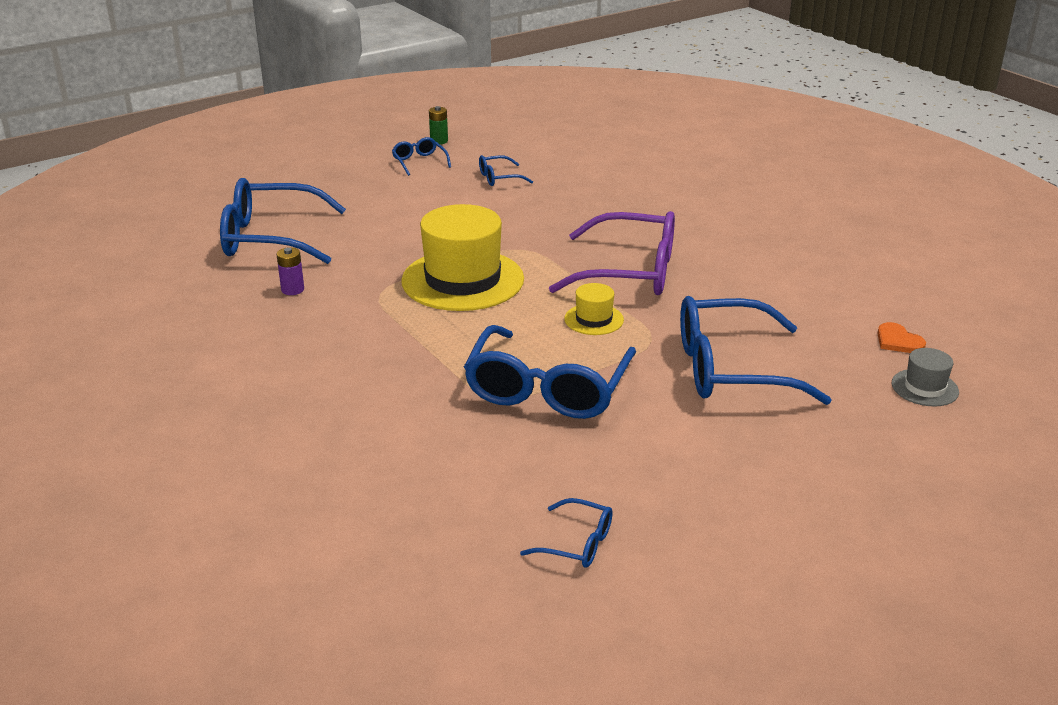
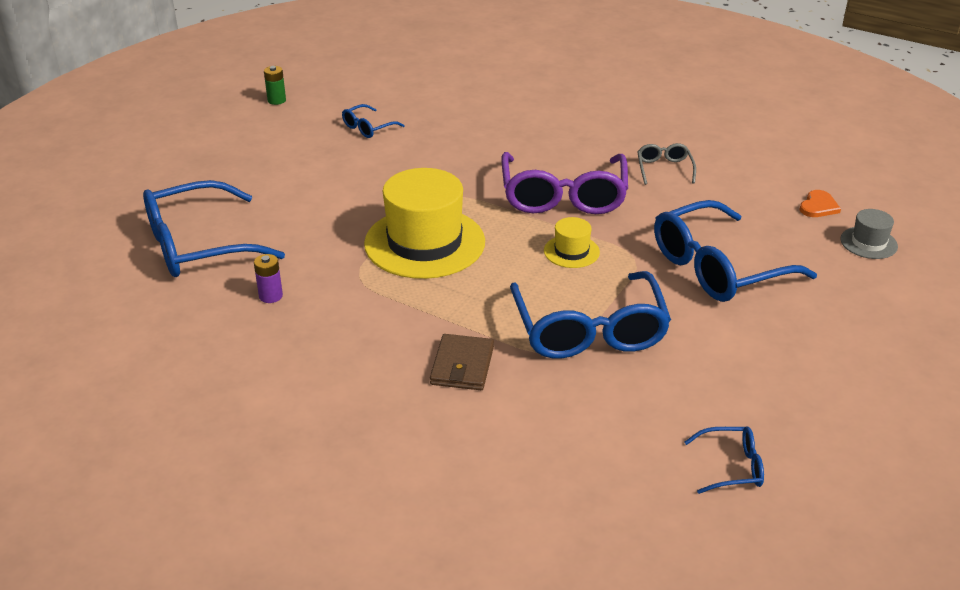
camera: 25 degrees left, 5 degrees up
(403, 386) = (462, 365): none -> brown wallet
(419, 162) = (277, 127): blue glasses -> none
(630, 272) = (563, 196): purple glasses -> purple glasses turned 105 degrees clockwise
(757, 271) = (664, 169): none -> grey glasses
(898, 341) = (818, 206): orange heart -> orange heart turned 90 degrees counterclockwise

